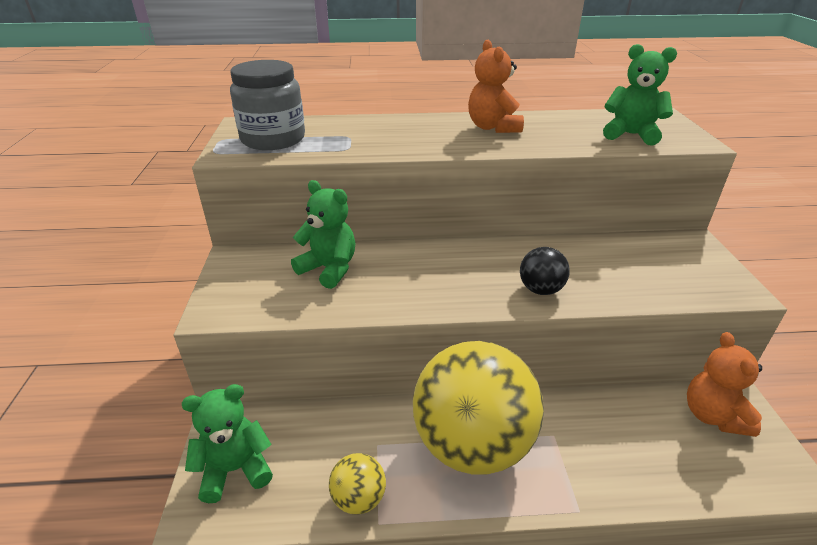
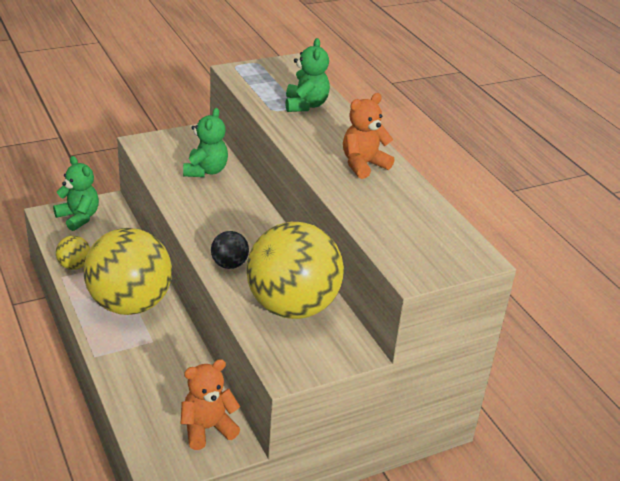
camera: 65 degrees right, 0 degrees up
(273, 139) = (269, 80): grey jar -> none
(624, 263) = (292, 307): none -> yellow ball
(631, 135) = (401, 237): green teddy bear -> green teddy bear (305, 105)

